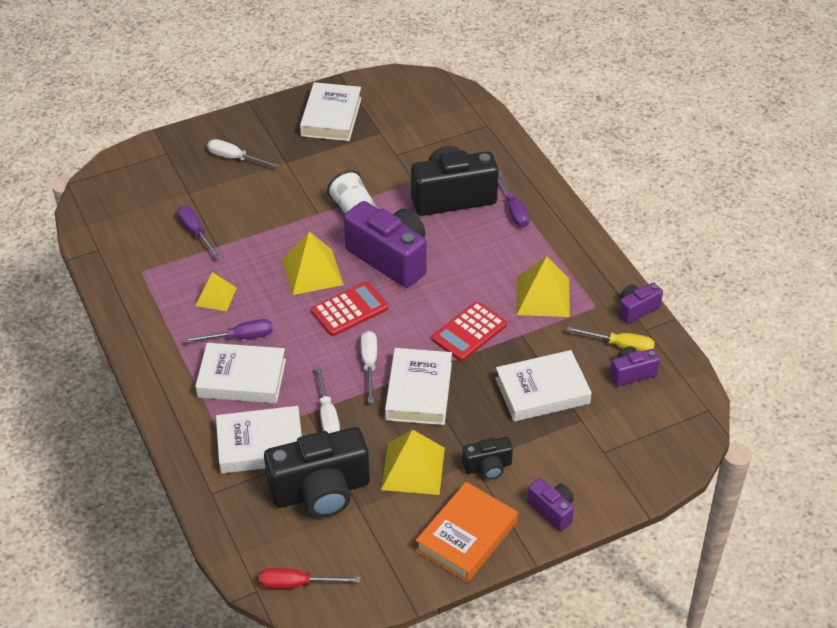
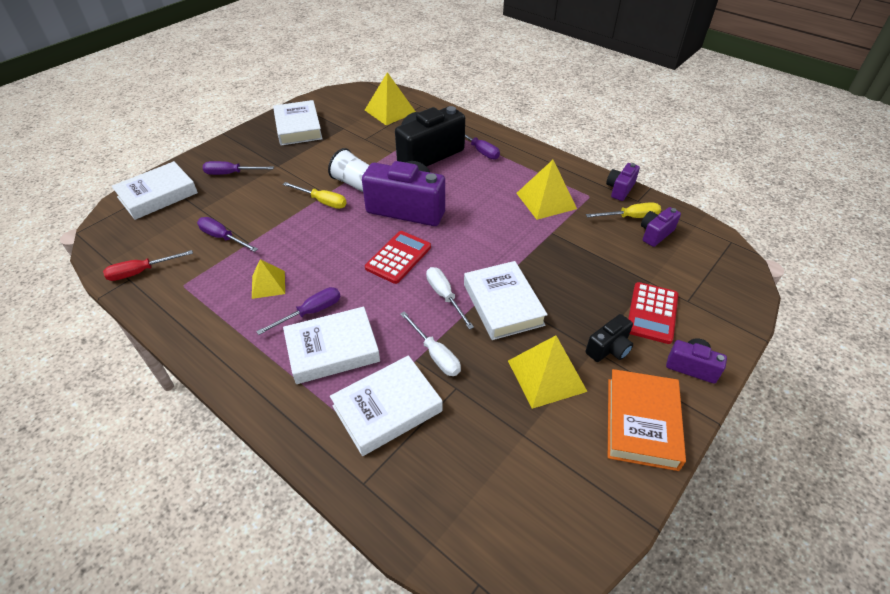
camera: 25 degrees left, 0 degrees up
(235, 158) = (231, 173): white screwdriver -> purple screwdriver
(297, 584) = (517, 553): red screwdriver -> red screwdriver (141, 272)
(309, 222) = (322, 201): none -> yellow screwdriver
(312, 271) = (347, 238): yellow pyramid -> yellow pyramid (390, 111)
(321, 491) = (476, 433): black camera -> none
(469, 332) = (510, 243): red calculator -> red calculator (652, 313)
(542, 391) = (601, 269): white book -> white book (158, 195)

